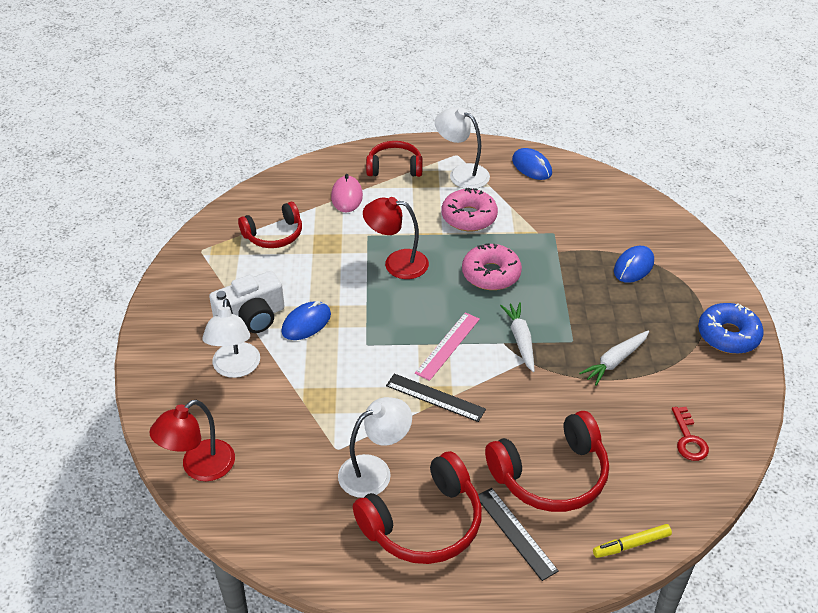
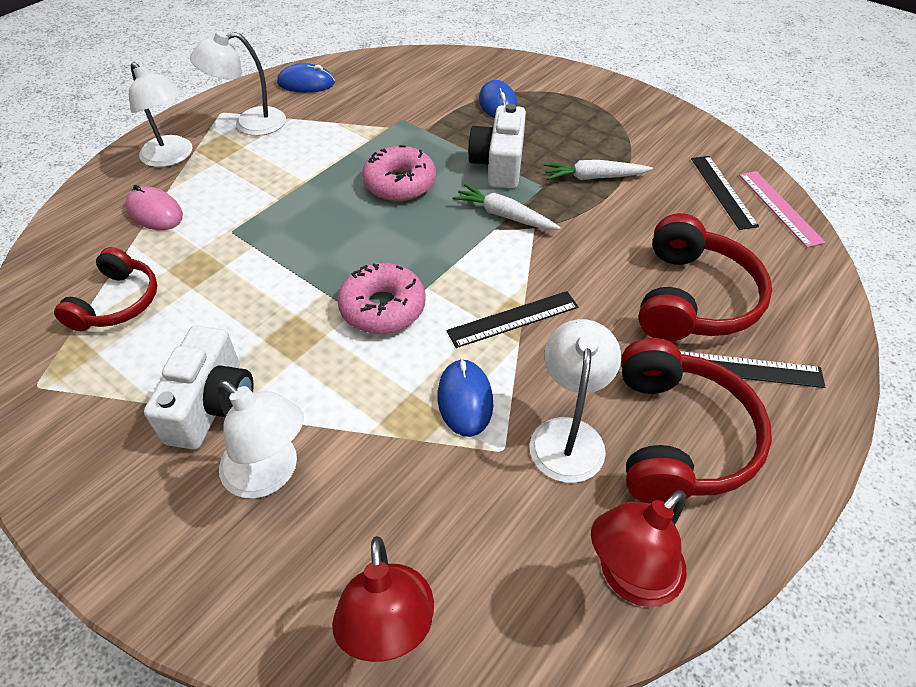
camera: 50 degrees left, 5 degrees up
(306, 323) = (285, 358): blue mouse -> blue mouse (465, 399)
(394, 167) = (172, 157): red headphones -> white lamp
(397, 263) = (299, 234): red lamp -> red lamp (629, 577)
(447, 345) = (454, 267): pink ruler -> pink ruler (779, 208)
(469, 217) = (310, 153): pink donut -> pink donut (383, 308)
(568, 307) = (499, 164): none -> white camera
(615, 361) = (593, 177): white carrot -> white carrot turned 90 degrees clockwise
(631, 544) = (819, 297): yellow marker -> none
(688, 439) = (723, 191): red key -> black ruler
(728, 335) = (629, 106): blue donut -> none

